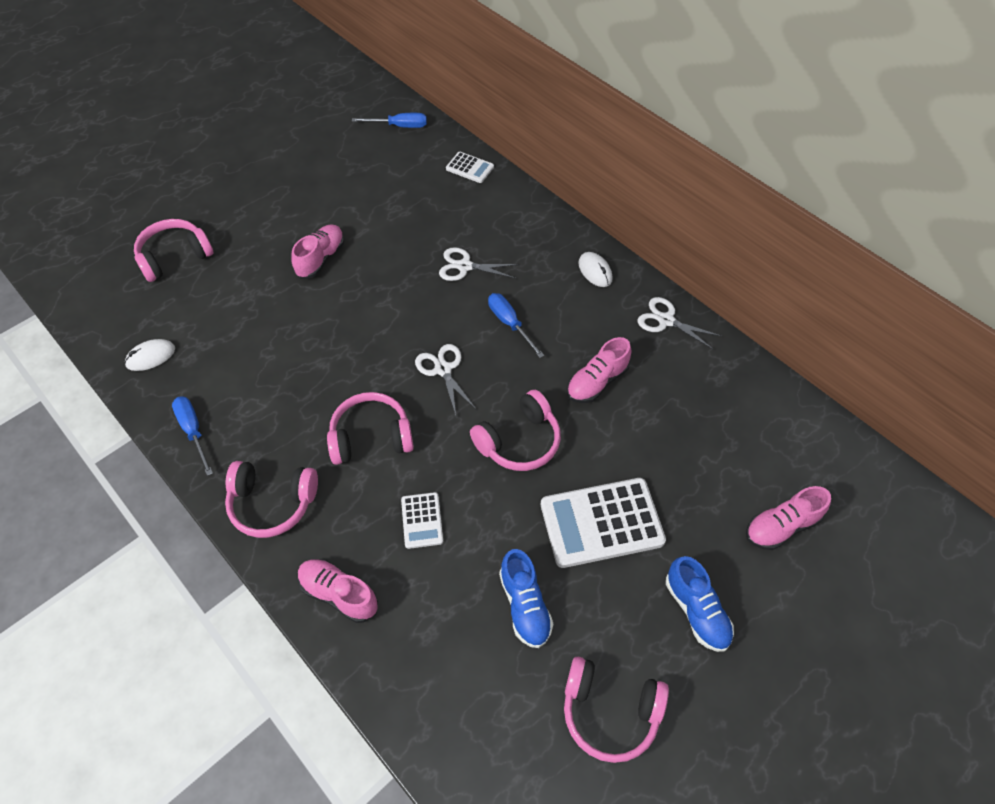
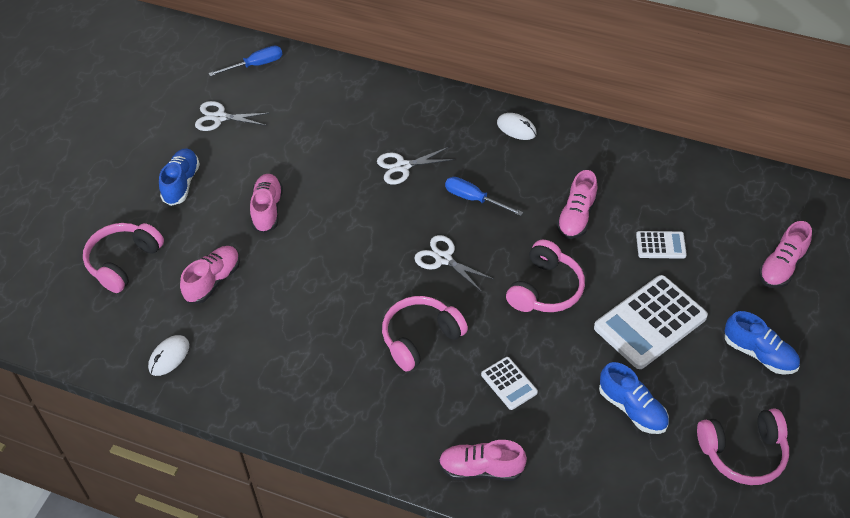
camera: 25 degrees left, 5 degrees down
(193, 431) = (259, 401): blue screwdriver -> none
(232, 304) = (213, 281): none -> pink shoe
(267, 207) = (181, 183): none -> blue shoe
(272, 503) = (374, 426): pink headphones -> none
(470, 168) = (348, 80): white calculator -> white calculator (660, 245)
(666, 320) = (599, 146): white scissors -> white scissors (219, 117)

